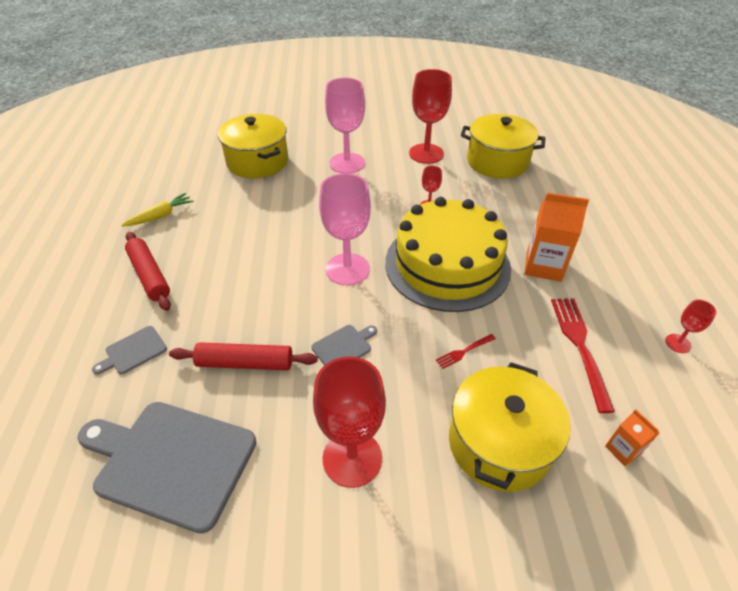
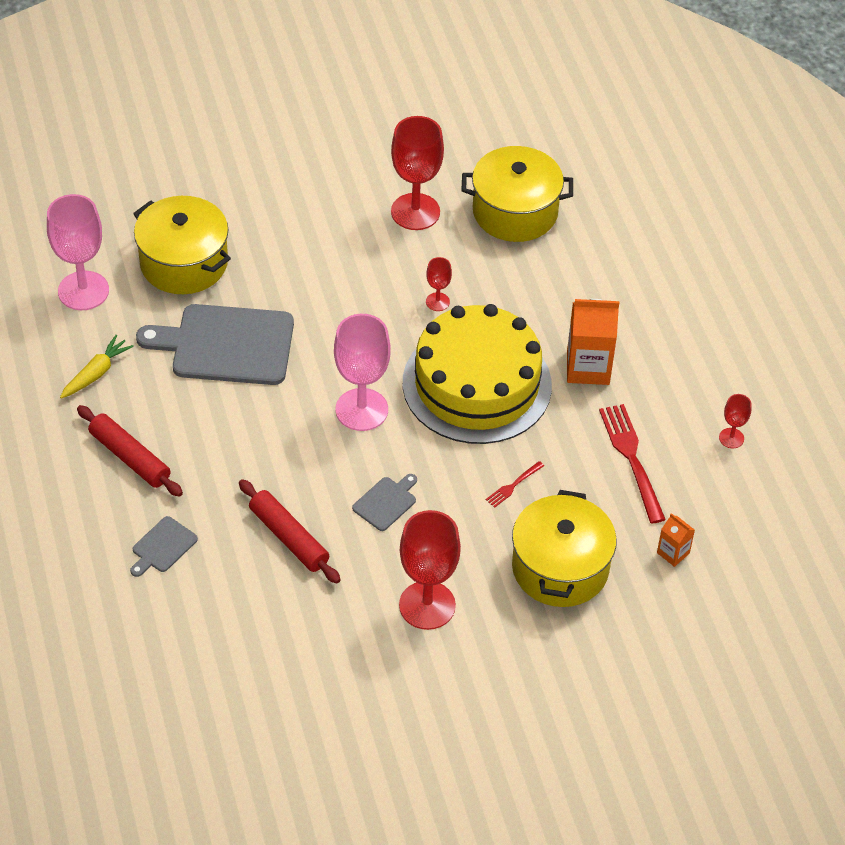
camera: 15 degrees left, 5 degrees up
(171, 461) = (258, 638): grey cutting board -> grey cutting board (226, 345)
(245, 363) = (288, 538): red rolling pin -> red rolling pin turned 60 degrees clockwise
(347, 163) = (310, 246): pink goblet -> pink goblet (83, 291)

